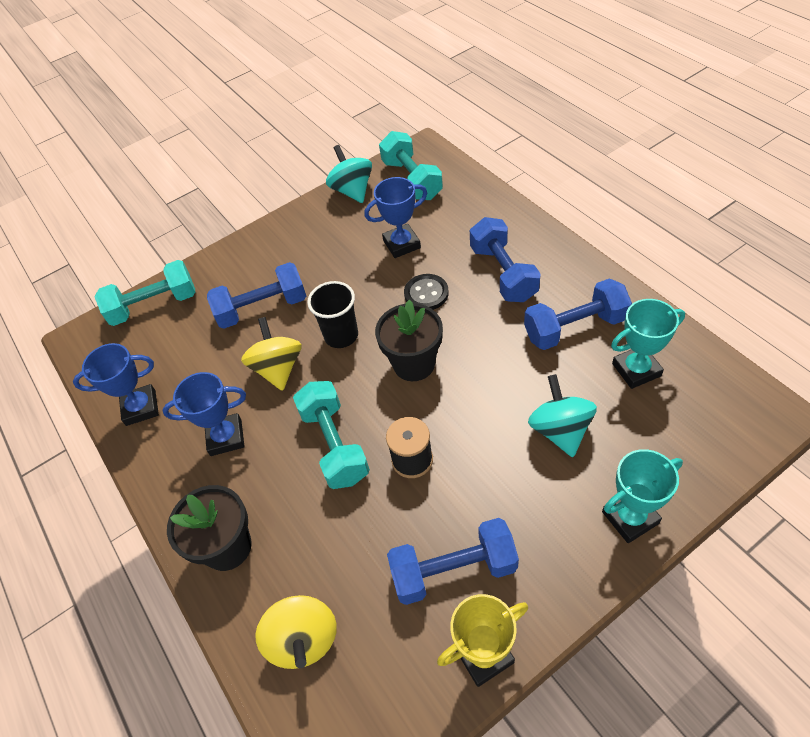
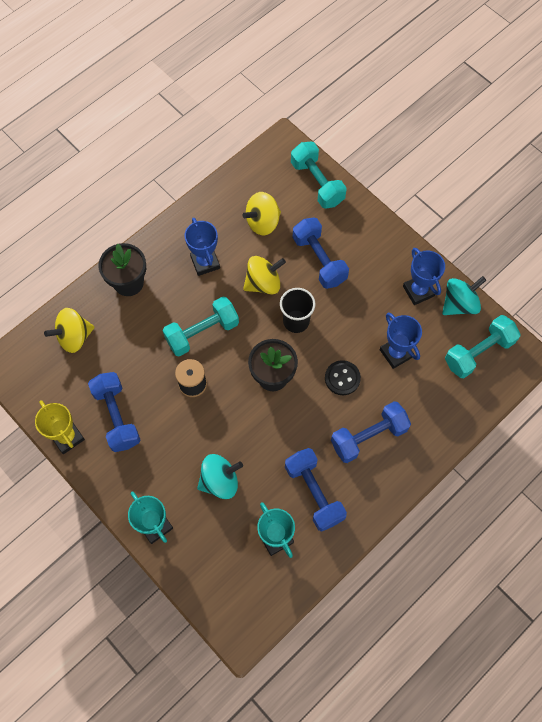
camera: 75 degrees right, 15 degrees up
(141, 408) = (226, 202): blue trophy -> blue trophy (418, 291)
(188, 366) = (262, 222): none -> yellow spinning top

